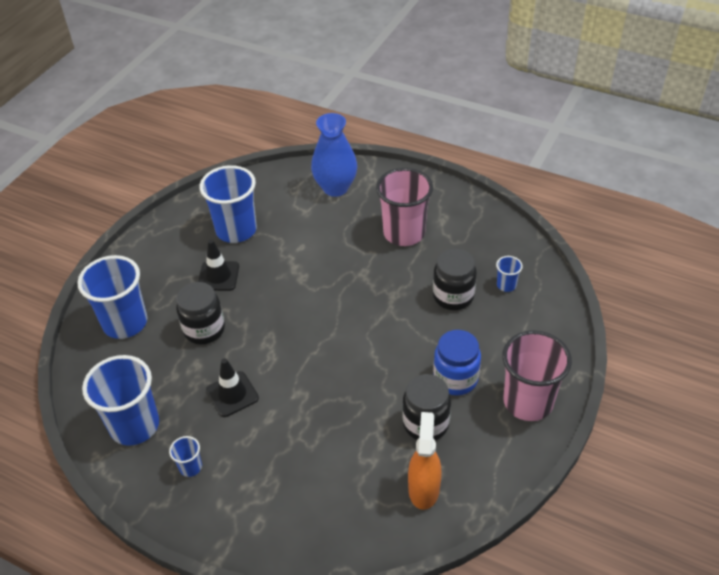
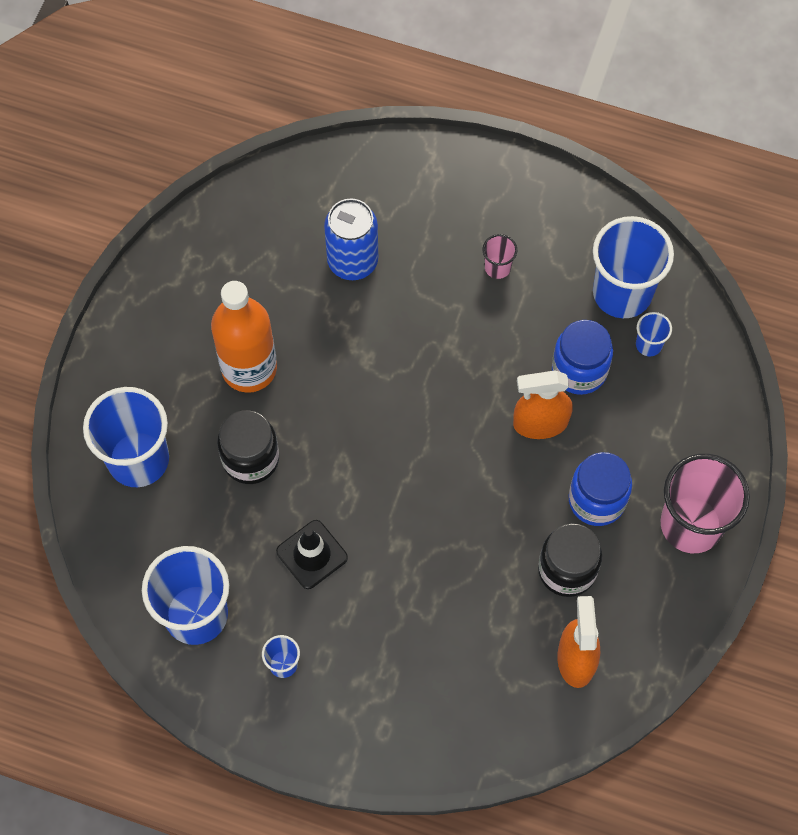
camera: 10 degrees left, 20 degrees up
(218, 276) = (249, 368): black traffic cone -> orange bottle
(236, 230) = (255, 284): blue cup -> blue cup (622, 293)
(305, 222) = (352, 261): none -> blue can
(335, 188) = (385, 192): blue vase -> none
(404, 233) = (497, 267): pink cup -> pink cup, size x0.45
(419, 326) = (540, 423): none -> orange spray bottle
(453, 296) = (579, 370): black jar -> blue jar

